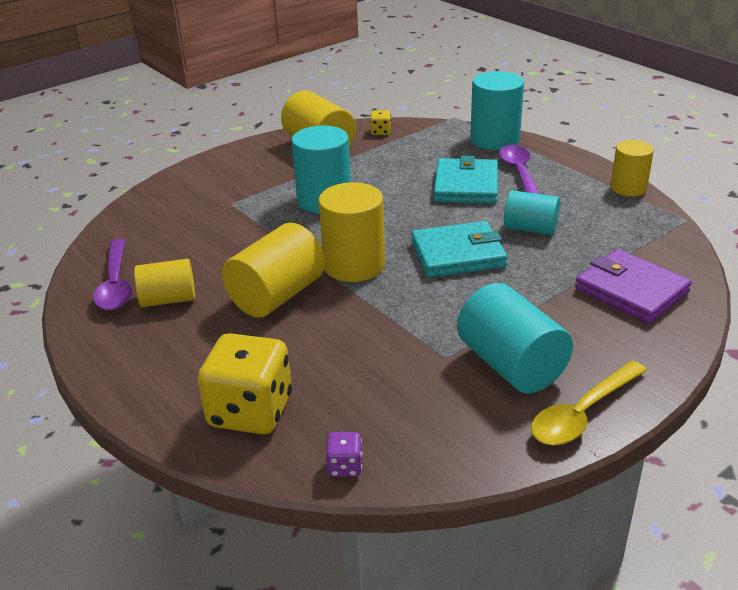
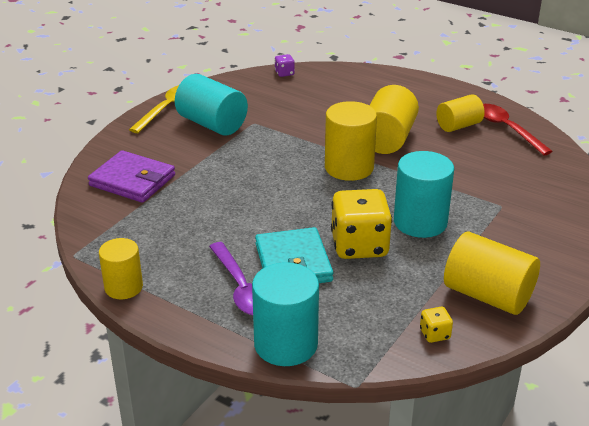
camera: 160 degrees right, 0 degrees up
(116, 284) = (507, 129): purple spoon -> red spoon
(250, 411) = (348, 84): yellow dice -> yellow dice (359, 245)
(458, 254) = (272, 189): turquoise wallet -> none
(530, 228) = (217, 222): turquoise cylinder -> none

